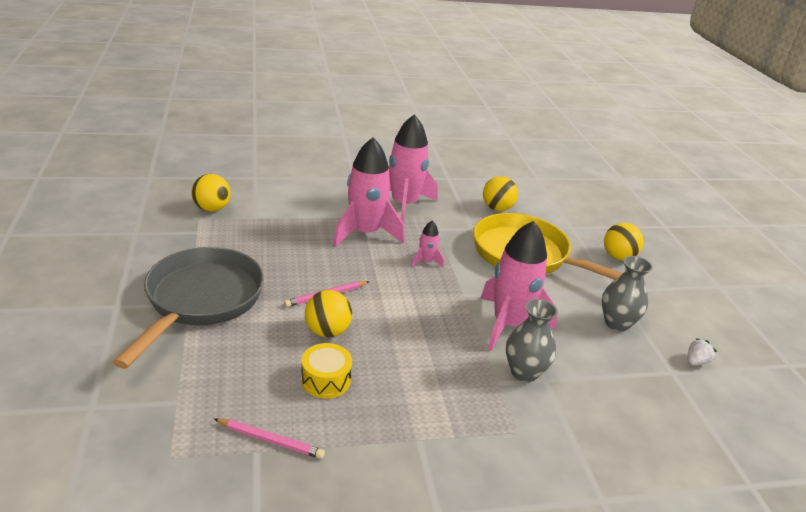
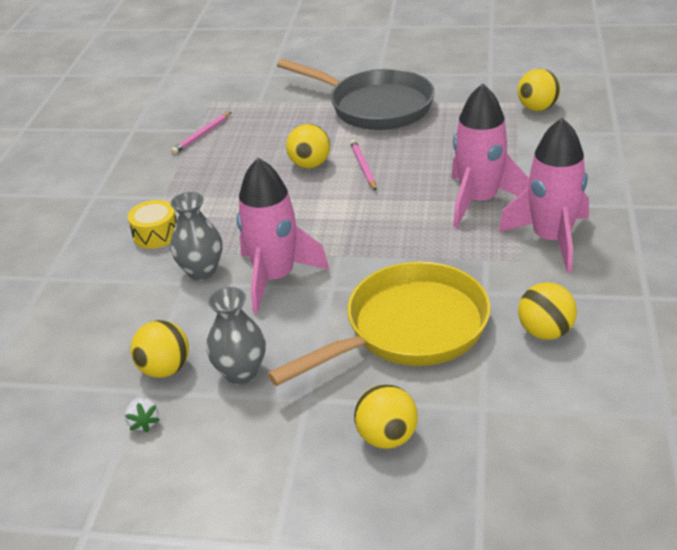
camera: 115 degrees right, 5 degrees up
(326, 380) = (249, 160): yellow drum -> yellow drum (156, 234)
(426, 261) = (410, 238): pink rocket -> none
(643, 364) = (165, 369): none -> yellow ball

